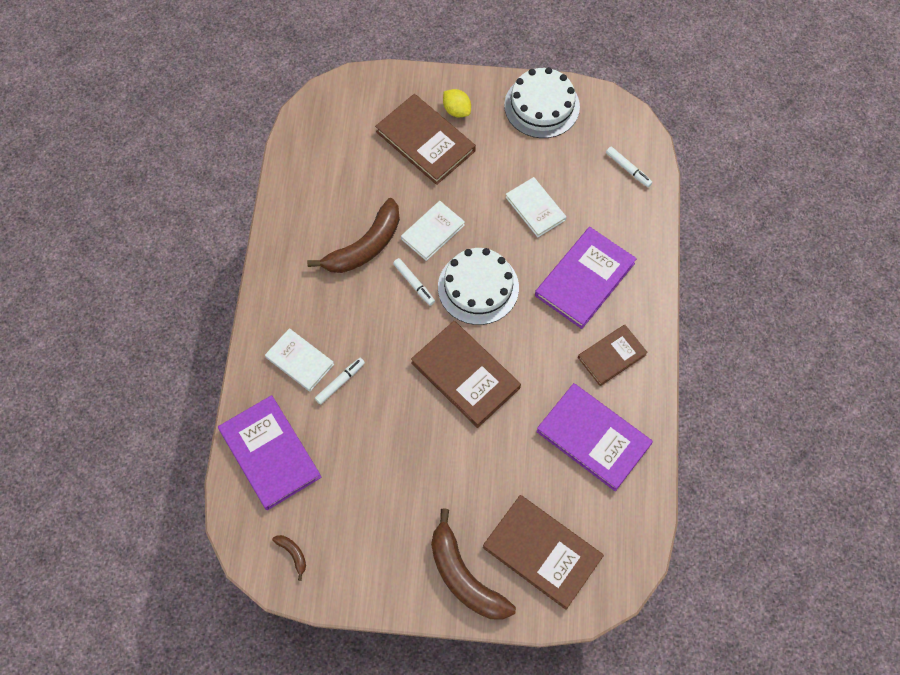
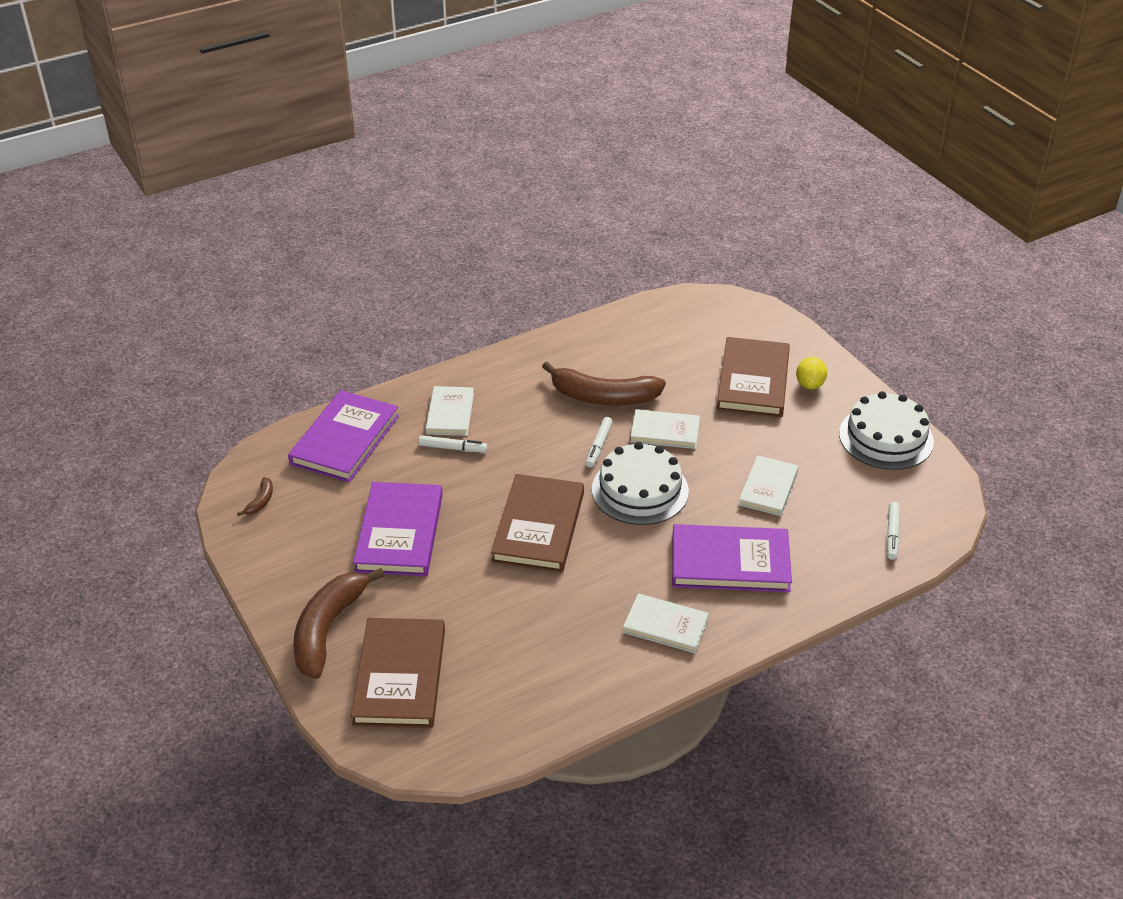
camera: 55 degrees right, 25 degrees down
(593, 438) = (560, 656): purple book -> purple book (400, 533)
(611, 356) = (665, 625): brown book -> white book

